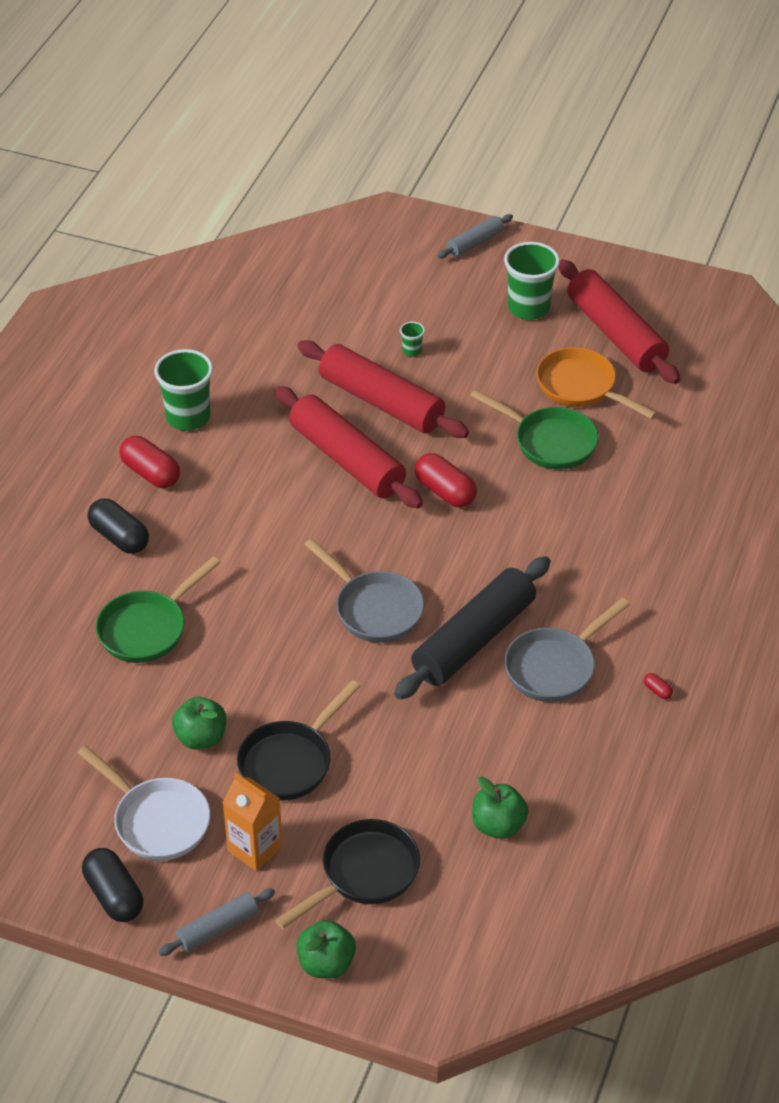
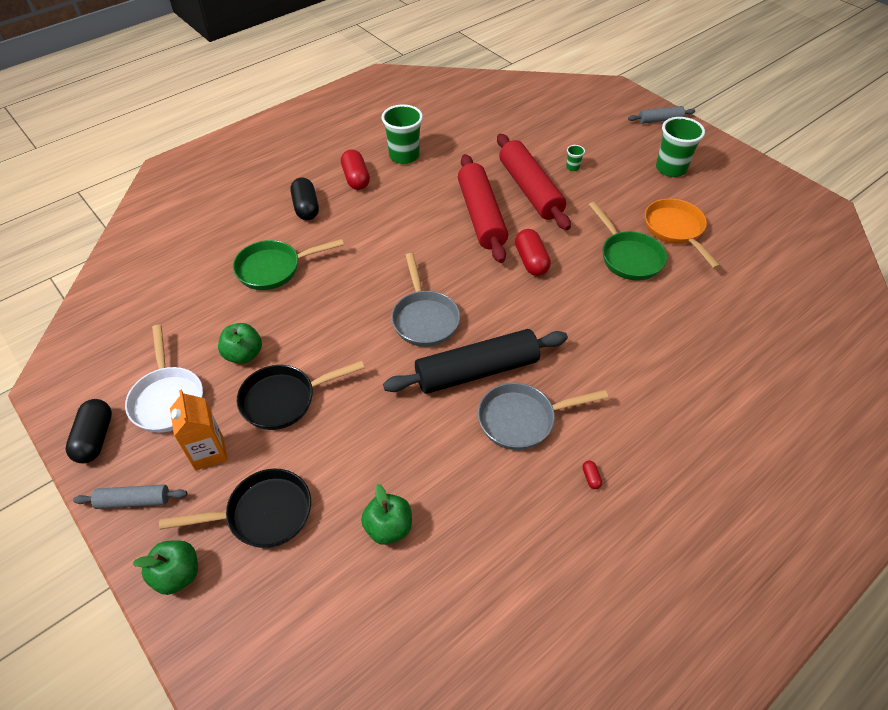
camera: 30 degrees right, 5 degrees up
(616, 334) = (724, 205): red rolling pin -> none

